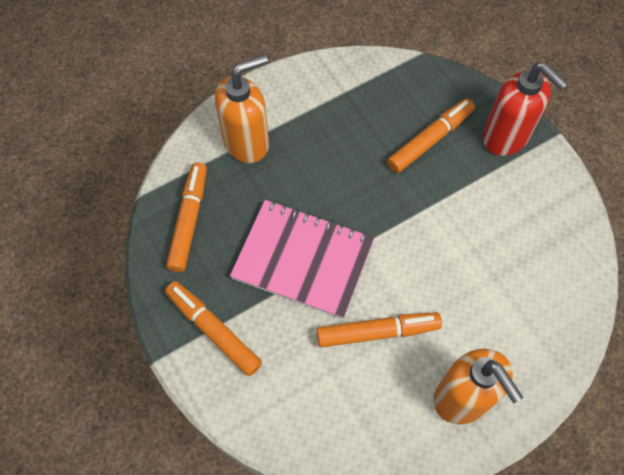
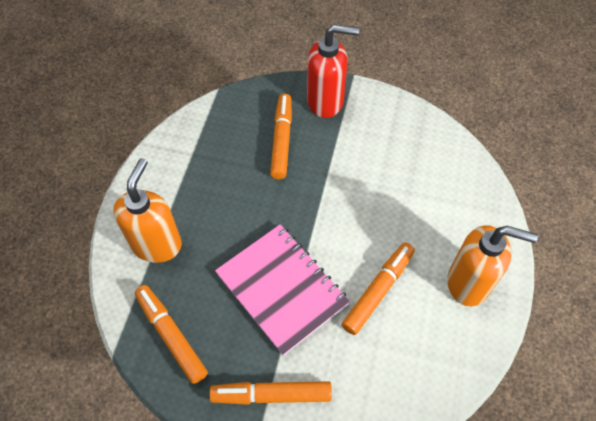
camera: 45 degrees left, 5 degrees down
(303, 260) = (281, 289): pink notebook -> pink notebook turned 75 degrees clockwise

